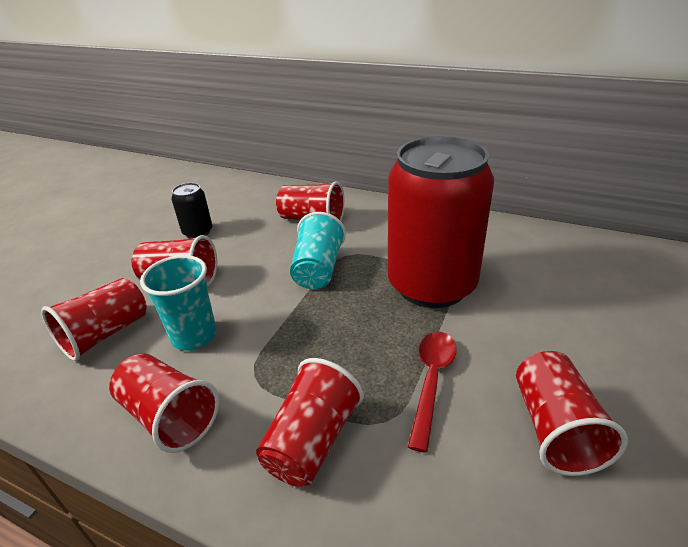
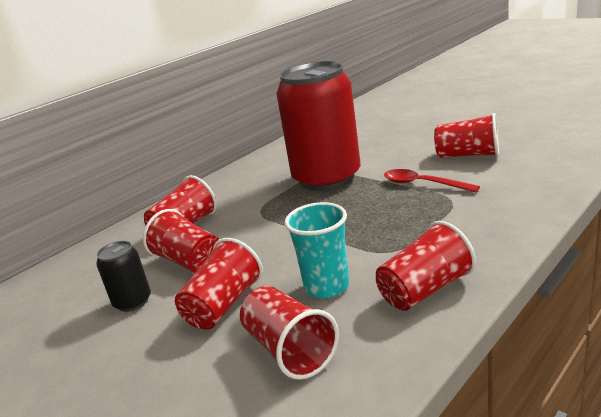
camera: 70 degrees left, 10 degrees down
(312, 440) = (462, 225): red cup -> red cup (189, 262)
(318, 269) = (271, 224): turquoise cup -> none

